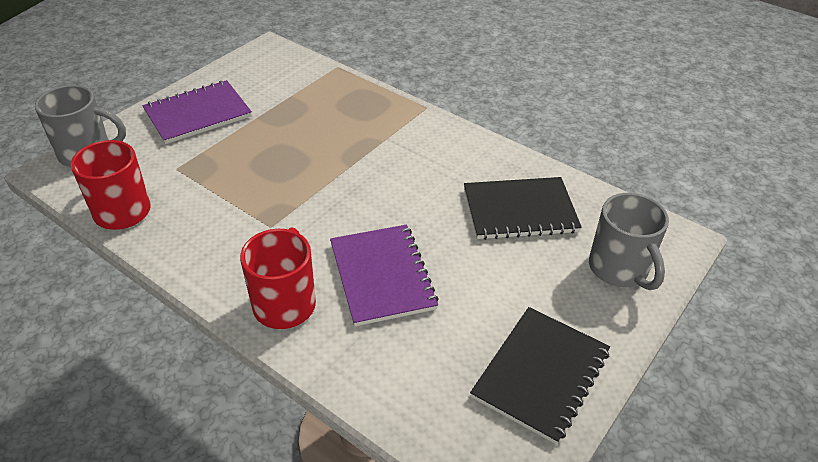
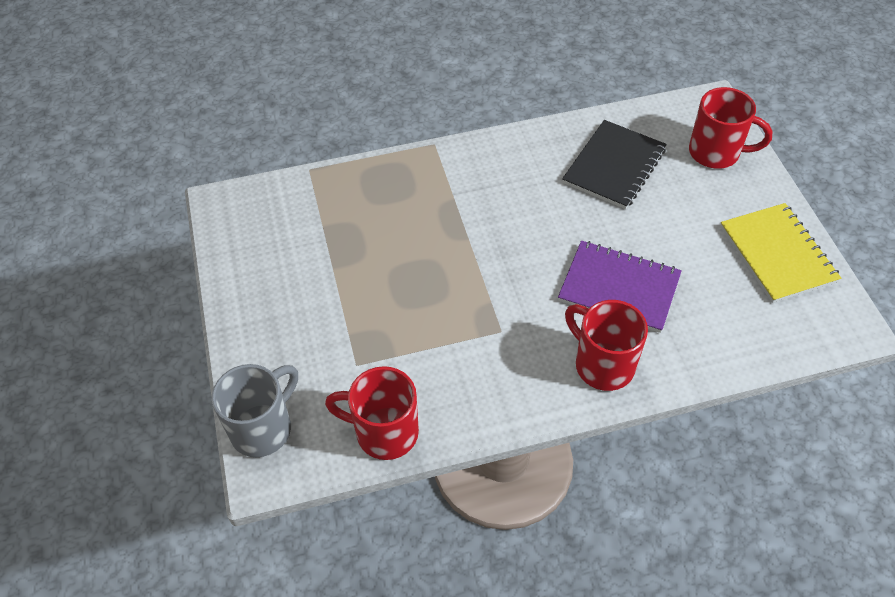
camera: 50 degrees left, 10 degrees up
(198, 114) = (282, 310): purple notebook -> none
(540, 374) = (777, 254): black notebook -> yellow notebook
(619, 269) = (716, 153): grey mug -> red mug

